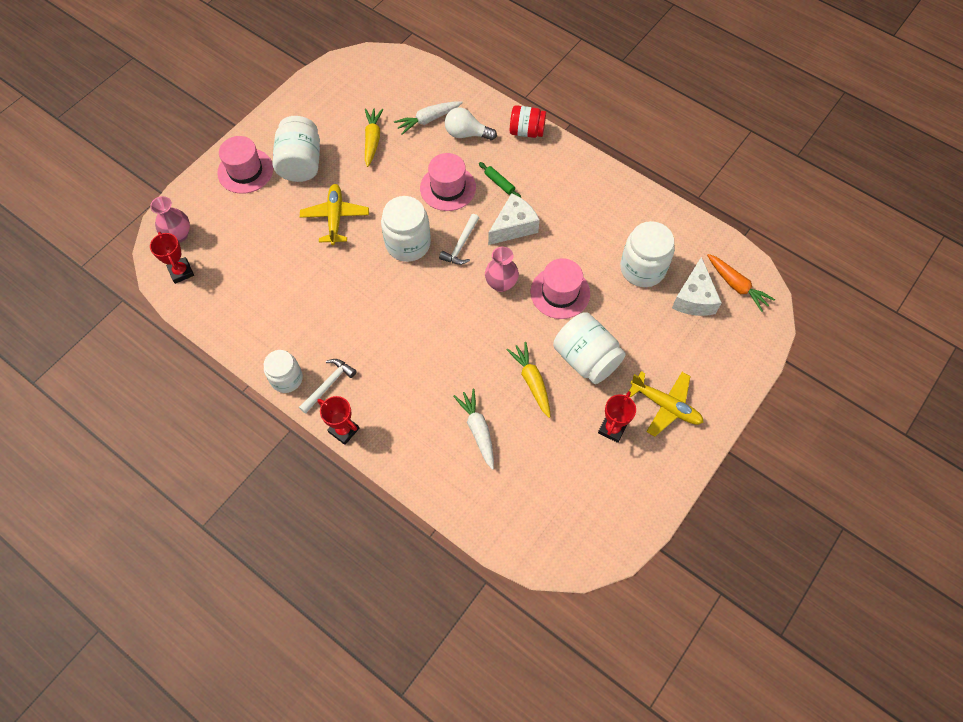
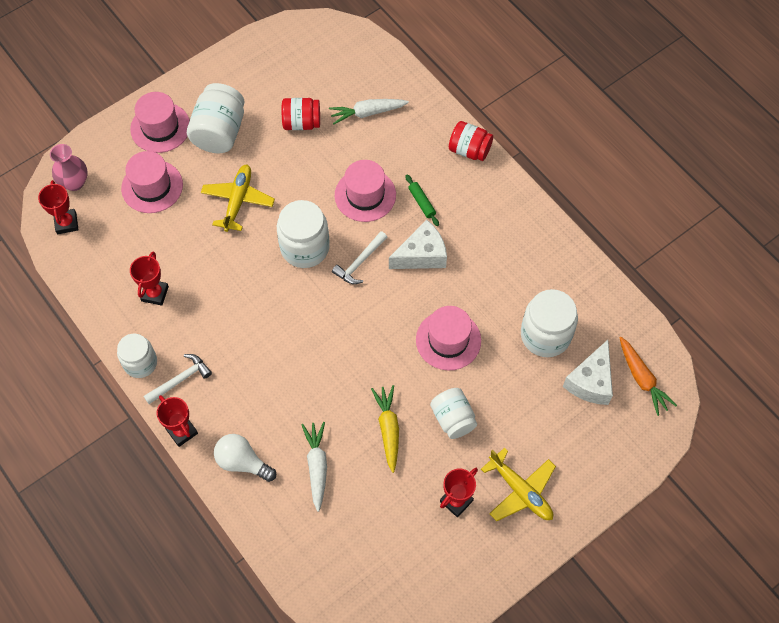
camera: 15 degrees right, 0 degrees up
(252, 223) = (152, 186): none -> pink hat
(282, 314) = (155, 293): none -> red trophy
(372, 140) = (301, 123): yellow carrot -> red jar
(466, 134) = (403, 138): white light bulb -> white light bulb (242, 462)
(501, 284) = (389, 315): pink vase -> none
(586, 358) = (453, 419): white jar -> white jar, size x0.66

